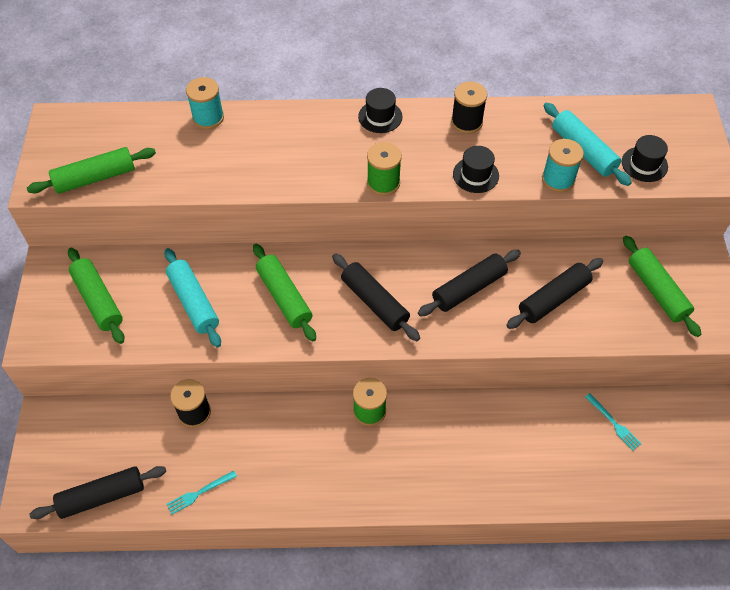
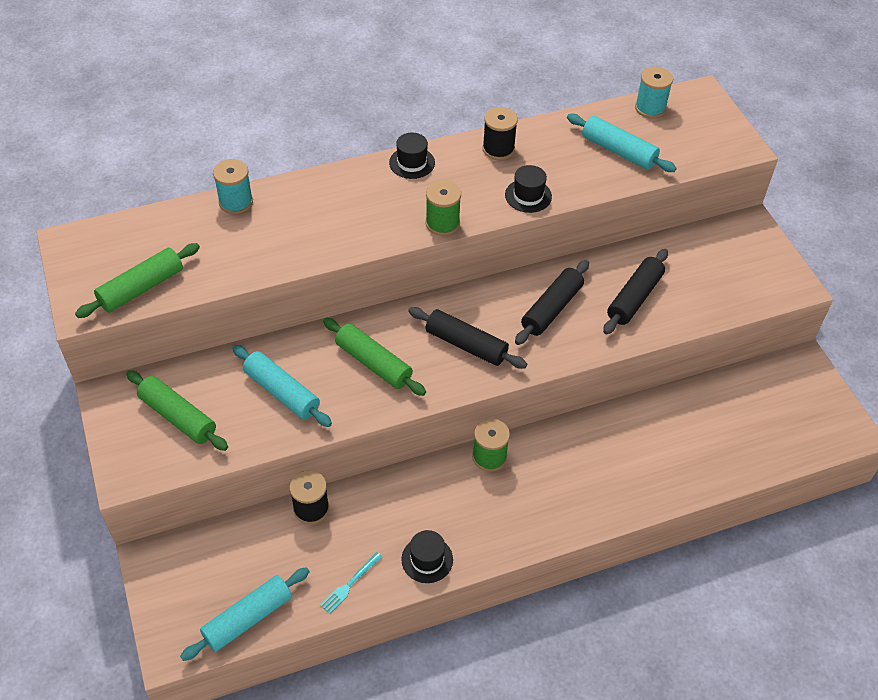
camera: 20 degrees left, 5 degrees down
(102, 496) = (248, 618): black rolling pin -> turquoise rolling pin
(558, 179) = (606, 182): turquoise spool -> turquoise spool (650, 108)
(613, 423) = (723, 403): turquoise fork -> none
(644, 164) = (678, 150): black hat -> black hat (427, 559)
(657, 291) = (724, 267): green rolling pin -> none

